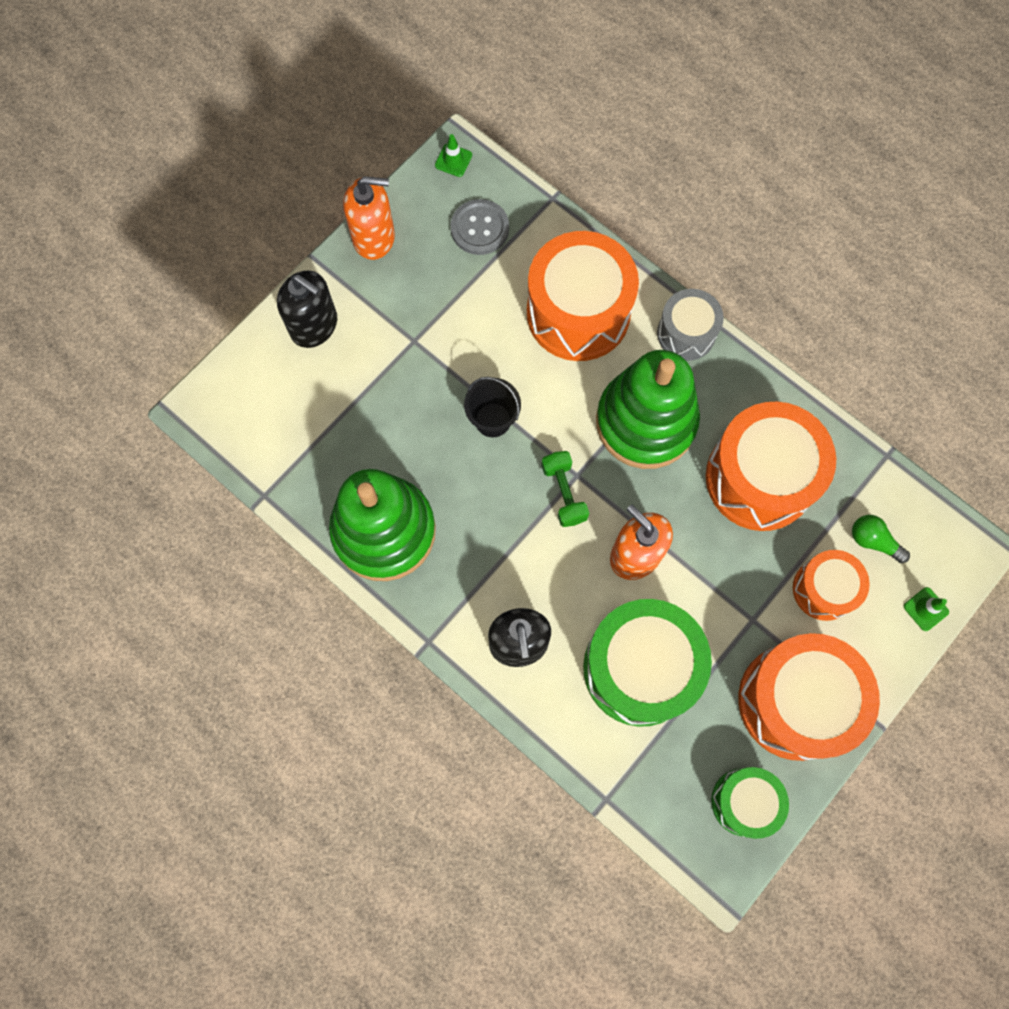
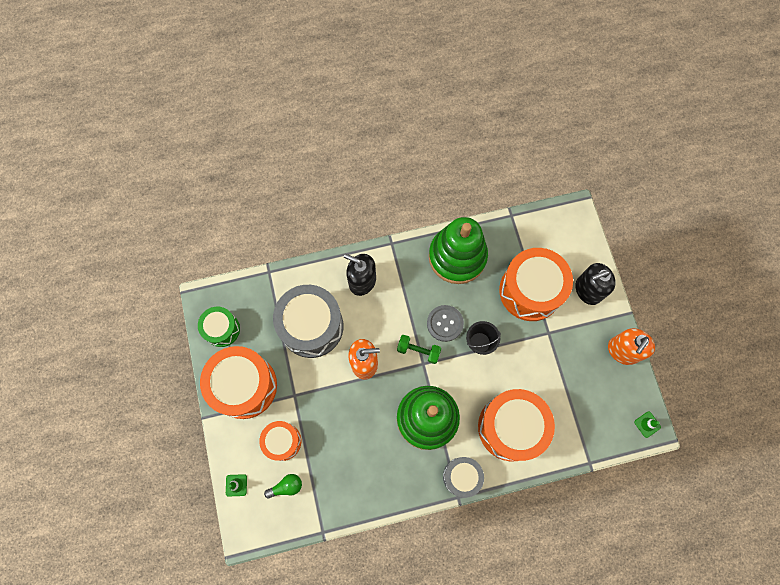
camera: 125 degrees right, 0 degrees up
(479, 228) = (594, 410): grey button -> grey button (445, 323)
(640, 668) = (311, 326): green drum -> grey drum
(759, 478) = (358, 454): orange drum -> orange drum (530, 290)

